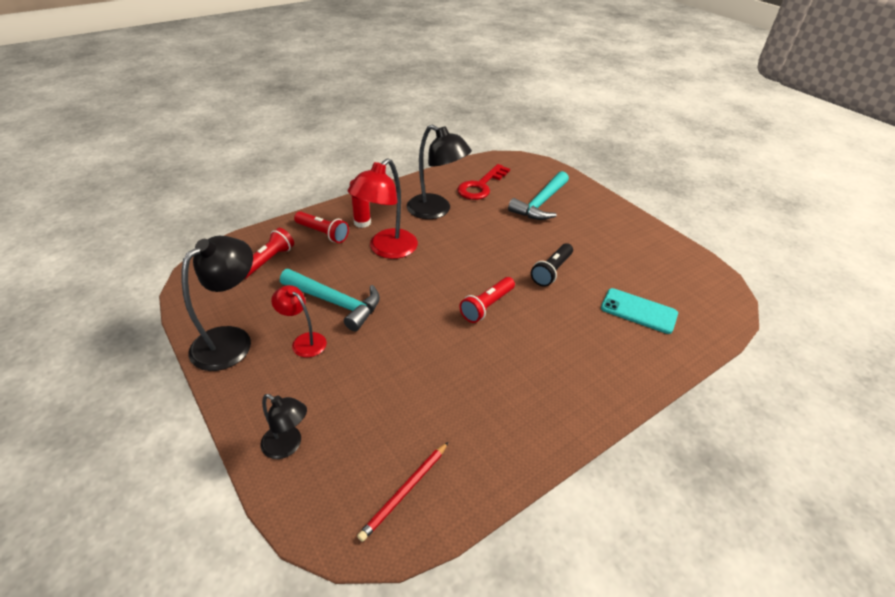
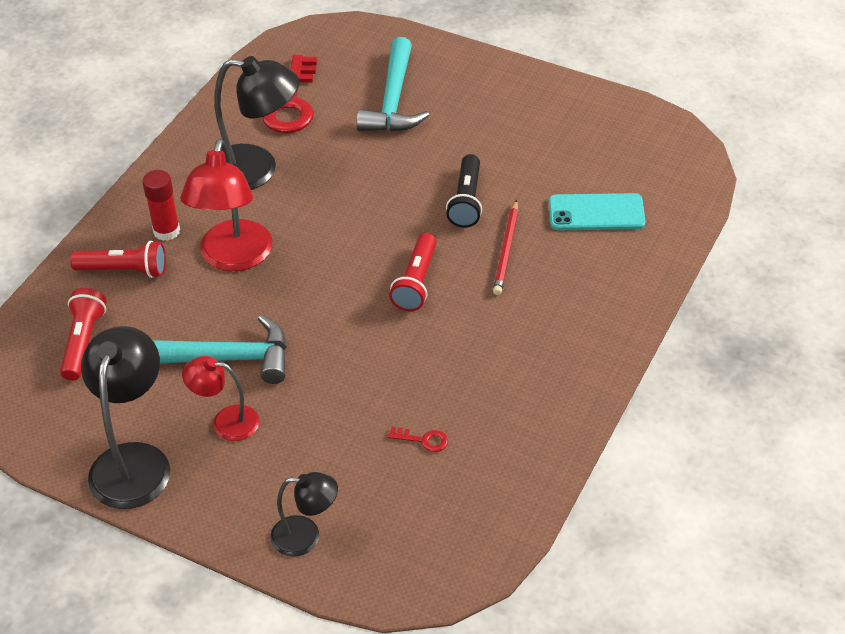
camera: 25 degrees left, 5 degrees up
(405, 491) = (462, 519): red pencil -> red pencil (506, 250)
(419, 413) = (423, 440): none -> red key

